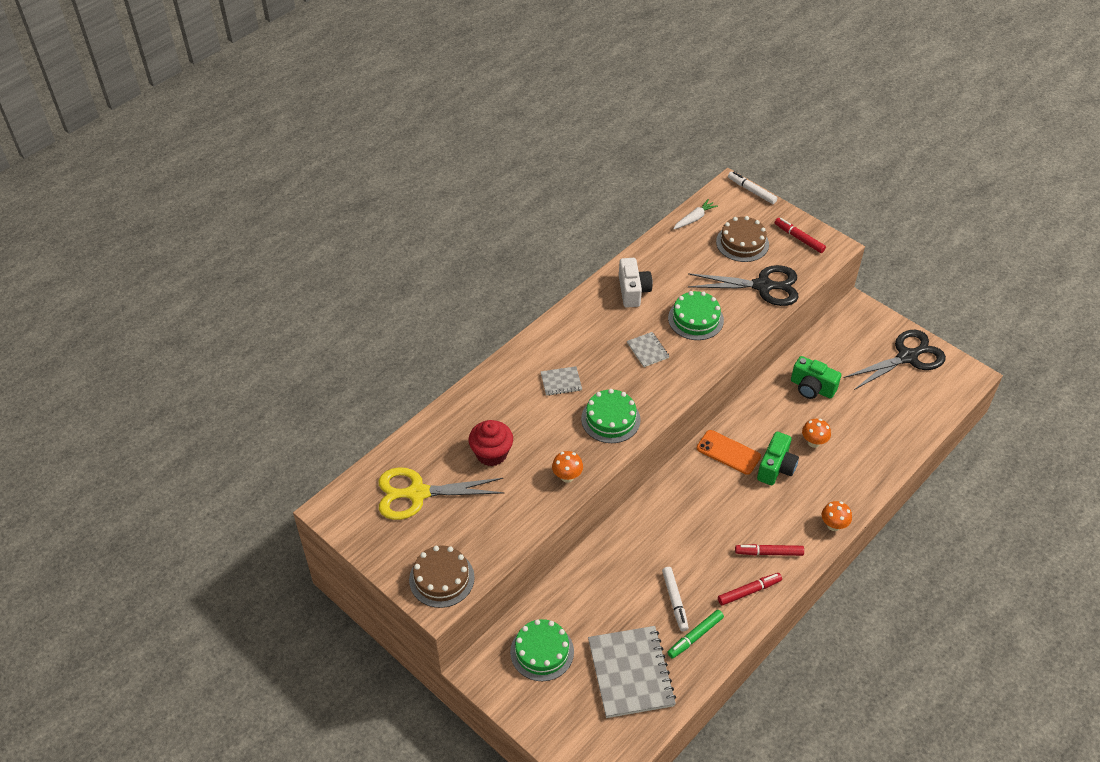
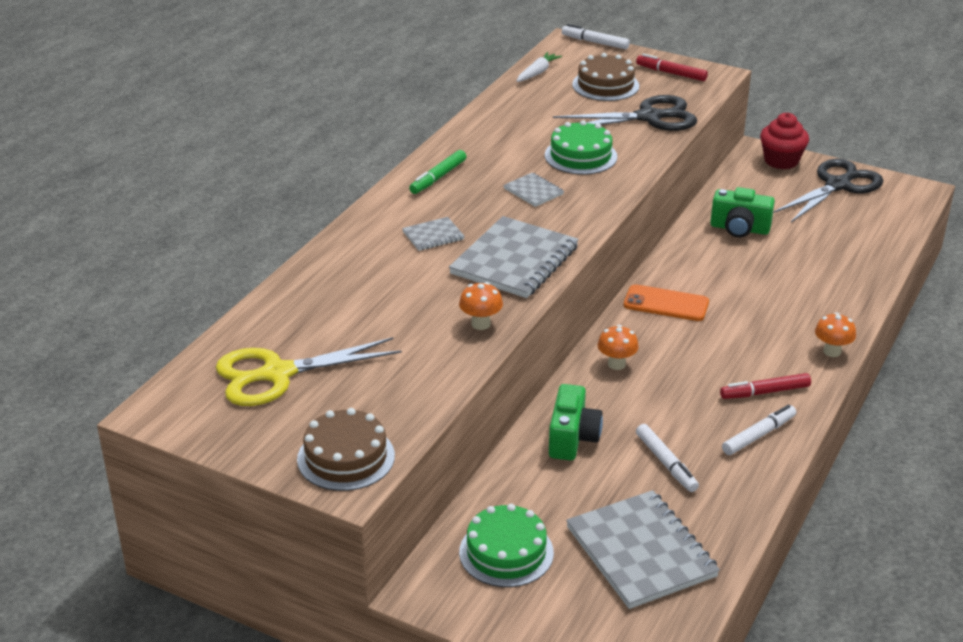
camera: 15 degrees left, 15 degrees down
(491, 453) = (367, 317): red cupcake -> red cupcake (781, 161)
(610, 419) = (514, 260): green cake -> grey notebook
(633, 291) = (490, 142): white camera -> none
(695, 636) = (710, 495): green marker -> green marker (438, 177)
(749, 591) = (758, 435): red marker -> white marker
(776, 467) = (733, 308): green camera -> green camera (572, 438)
(813, 442) = (767, 278): orange mushroom -> orange mushroom (616, 364)

